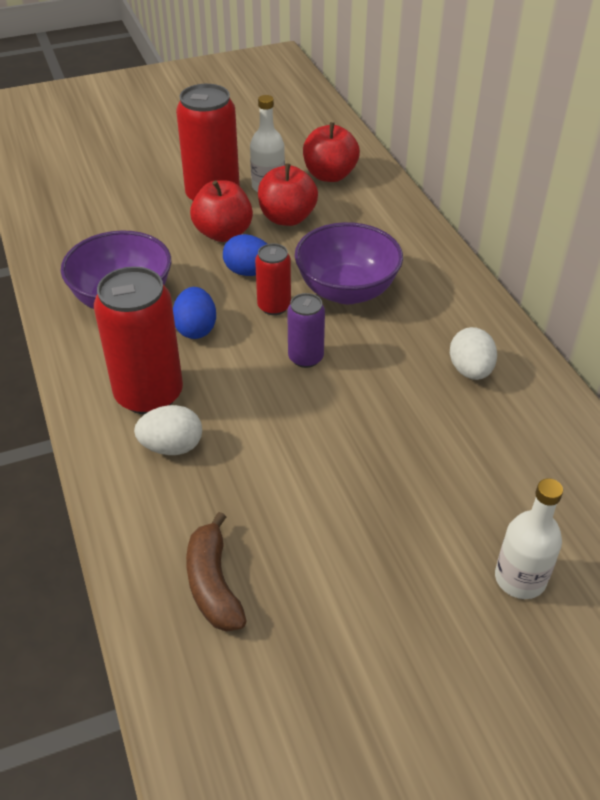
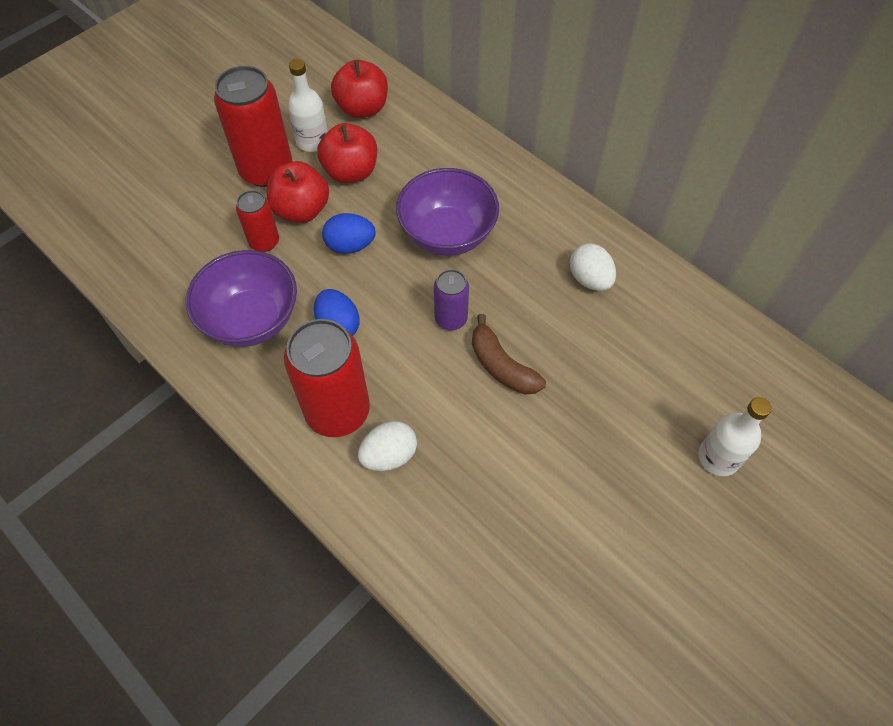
camera: 25 degrees left, 15 degrees up
(213, 584) = (498, 568): brown banana -> brown banana (501, 366)
(274, 306) = (394, 275): red can -> red can (264, 242)

